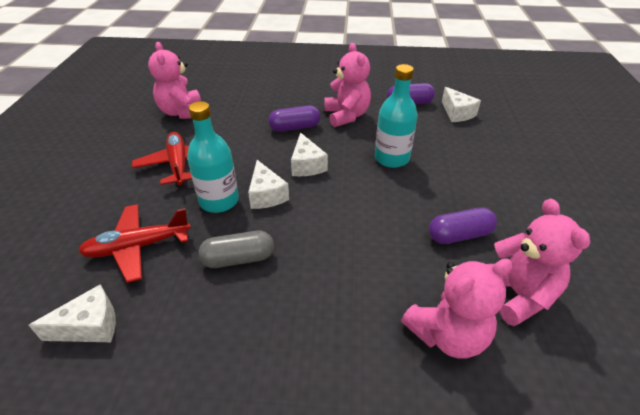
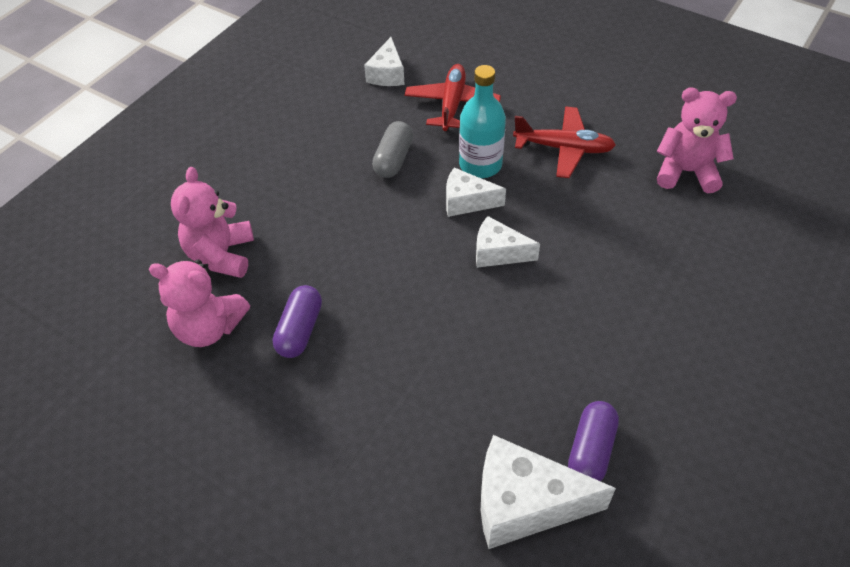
camera: 120 degrees right, 10 degrees up
(295, 127) = (590, 271): purple capsule -> none
(346, 116) = (592, 343): pink teddy bear -> none
(391, 158) = (461, 343): turquoise bottle -> none
(457, 113) = (524, 504): white cheese -> white cheese, size x1.65

